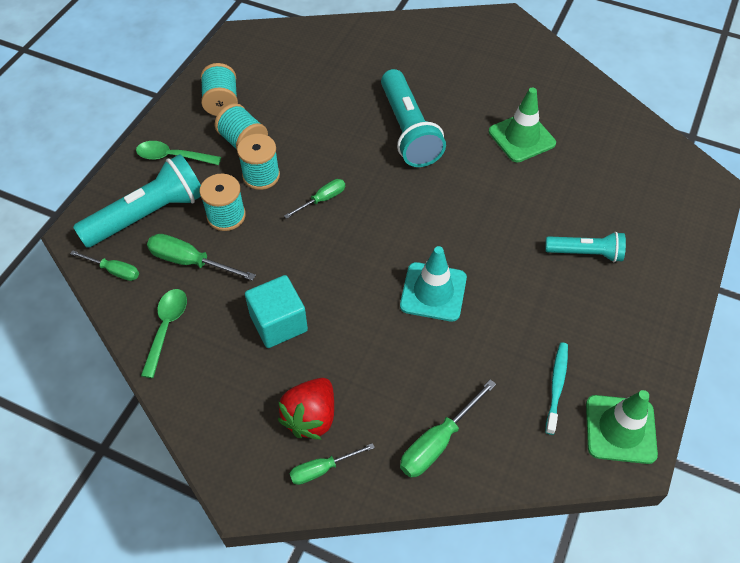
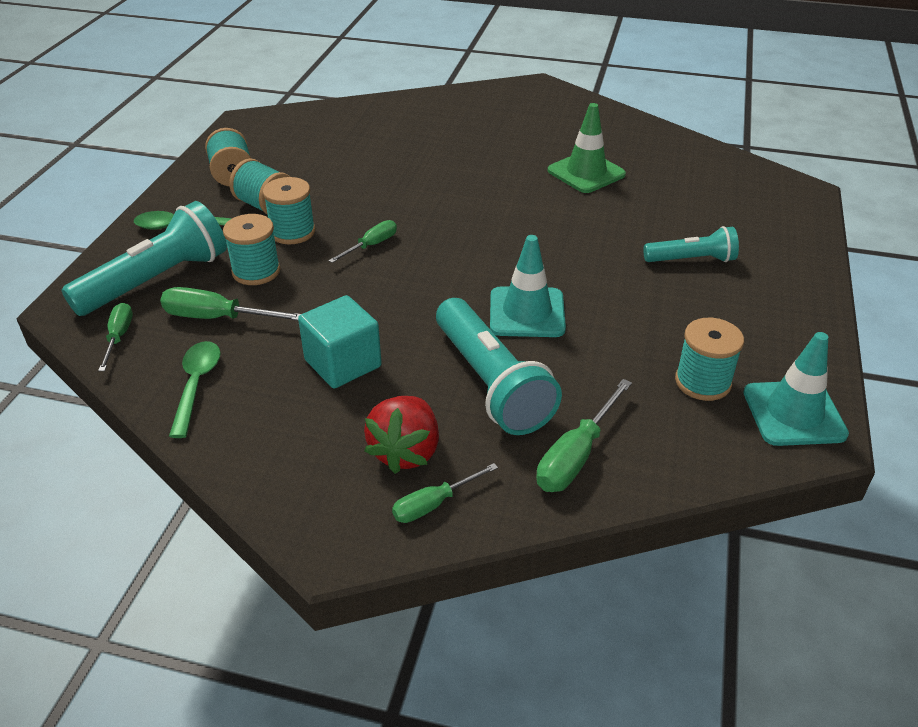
camera: 10 degrees left, 15 degrees down
(114, 271) = (119, 337): green screwdriver -> green screwdriver turned 105 degrees counterclockwise
(408, 130) = (457, 178): turquoise flashlight -> turquoise flashlight (491, 383)
(556, 386) = (702, 382): turquoise toothbrush -> turquoise spool
(620, 429) = (794, 413): green traffic cone -> turquoise traffic cone

